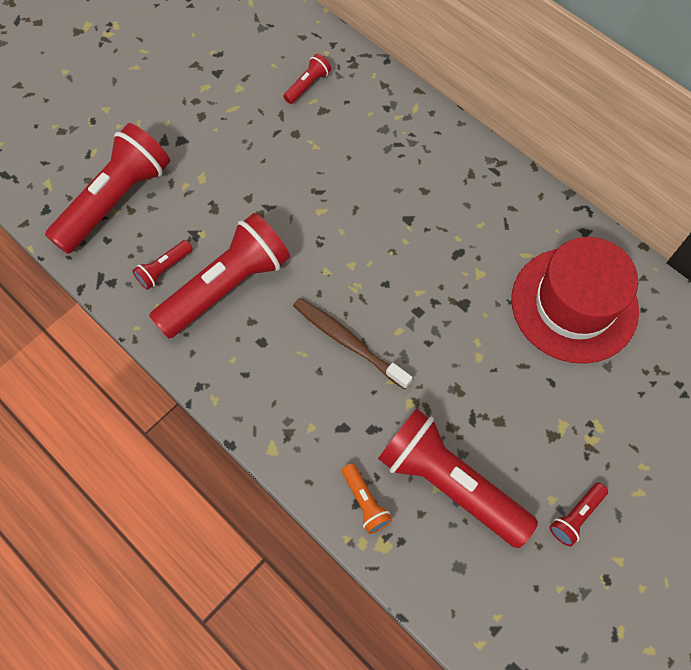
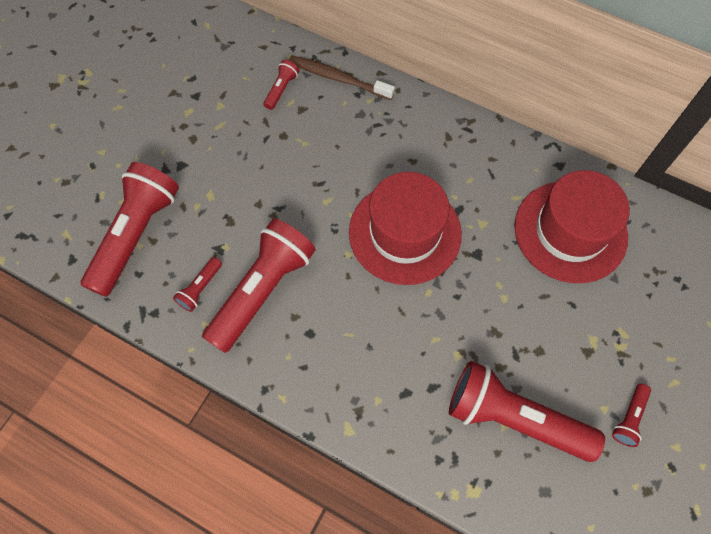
camera: 15 degrees left, 0 degrees up
(348, 342) = (387, 313): brown toothbrush -> brown toothbrush (338, 78)
(365, 502) = (446, 456): orange flashlight -> none
(393, 263) = (405, 233): none -> red hat

